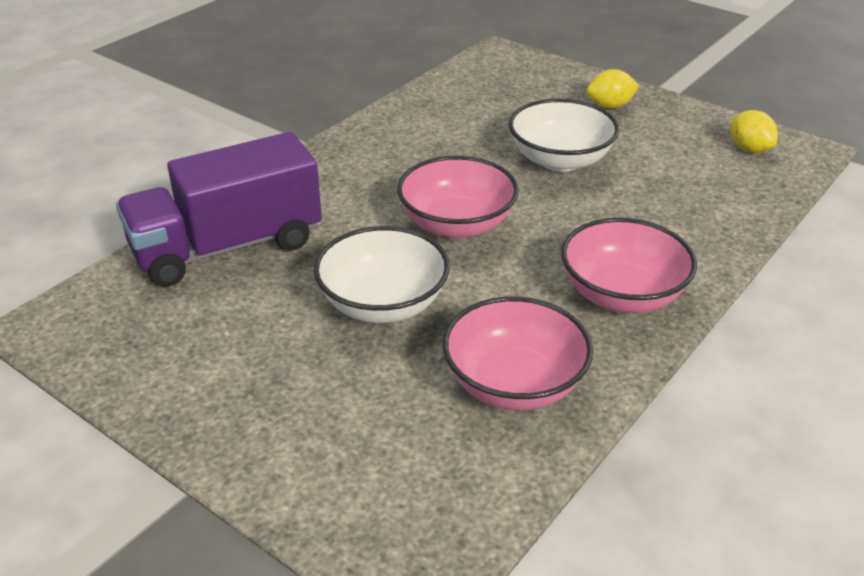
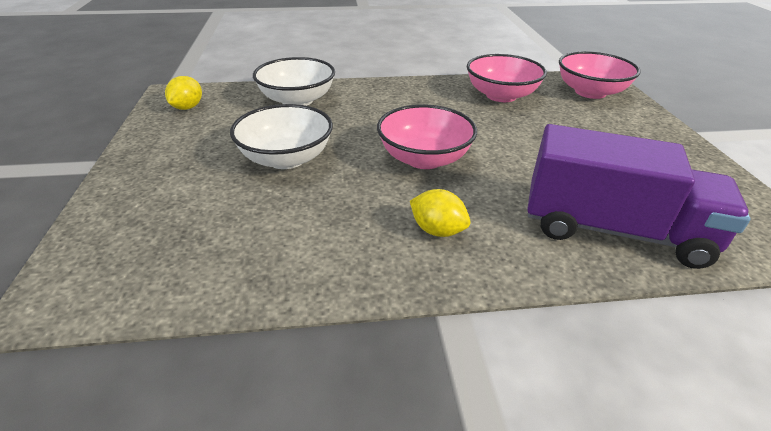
camera: 135 degrees left, 0 degrees up
(383, 304) = (527, 144): white bowl -> white bowl (297, 100)
(610, 106) = (160, 173): yellow lemon -> yellow lemon (437, 230)
(622, 294) = (401, 95): pink bowl -> pink bowl (590, 92)

